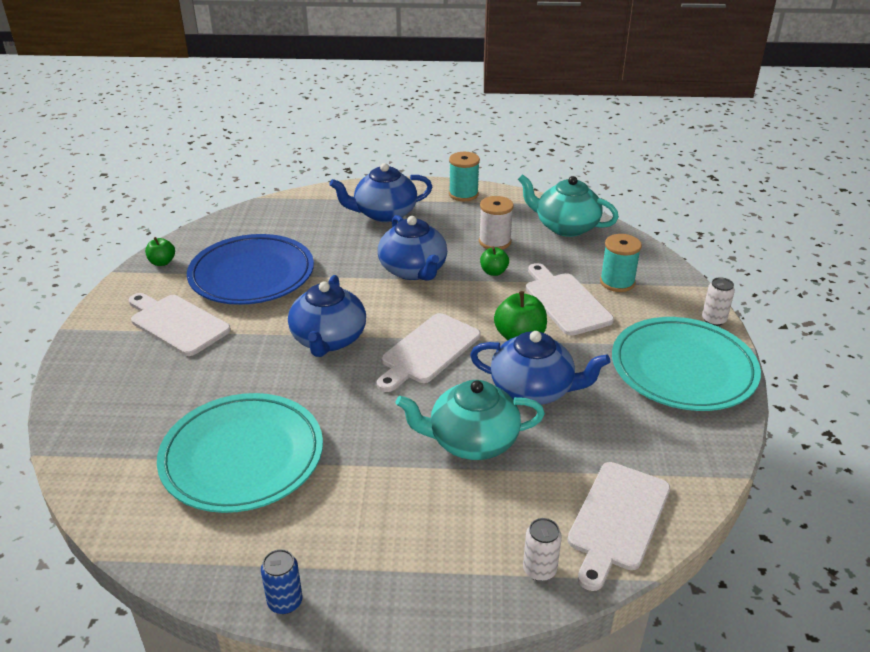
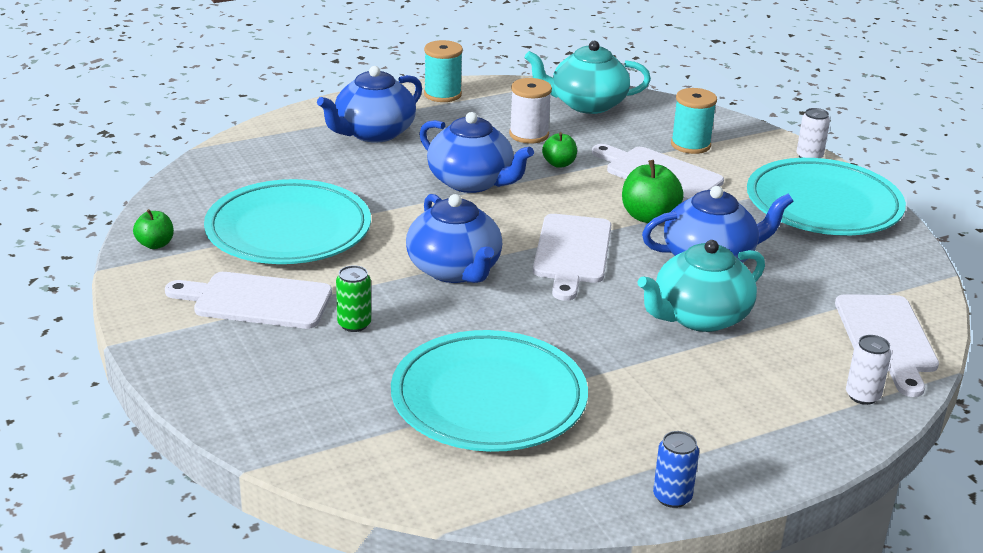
camera: 30 degrees left, 5 degrees down
(217, 362) = (354, 324): none -> green can
(252, 275) = (288, 230): blue plate -> turquoise plate

